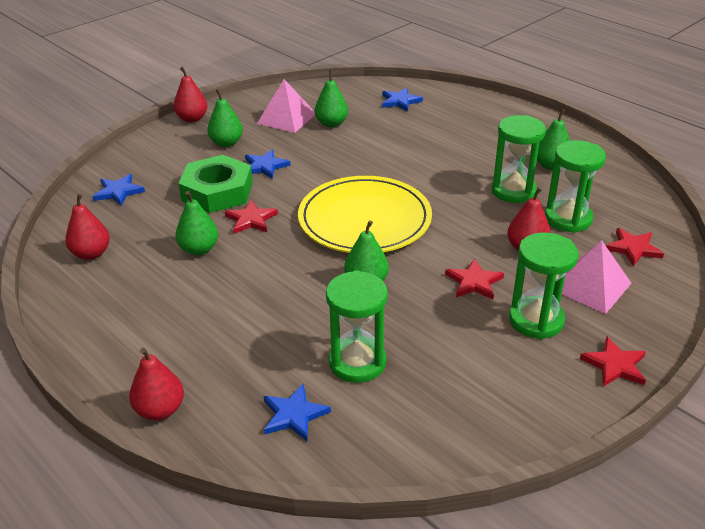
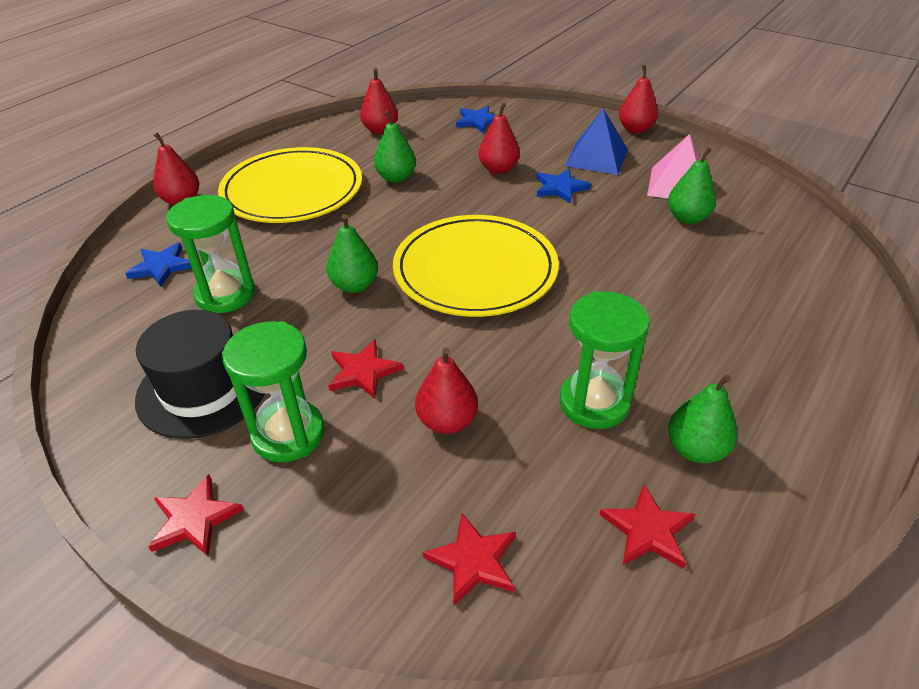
camera: 80 degrees right, 5 degrees up
(186, 319) = (292, 191): none -> yellow plate
(217, 191) = (498, 169): green nut -> red pear
(226, 143) = (596, 157): green pear -> blue pyramid
(251, 219) = (453, 197): red star -> red star (648, 530)
(400, 101) = (795, 267): blue star -> none
(484, 369) = (203, 388): none -> black hat
(568, 219) = (537, 471): green hourglass -> none
(591, 286) = (365, 497): pink pyramid -> none

